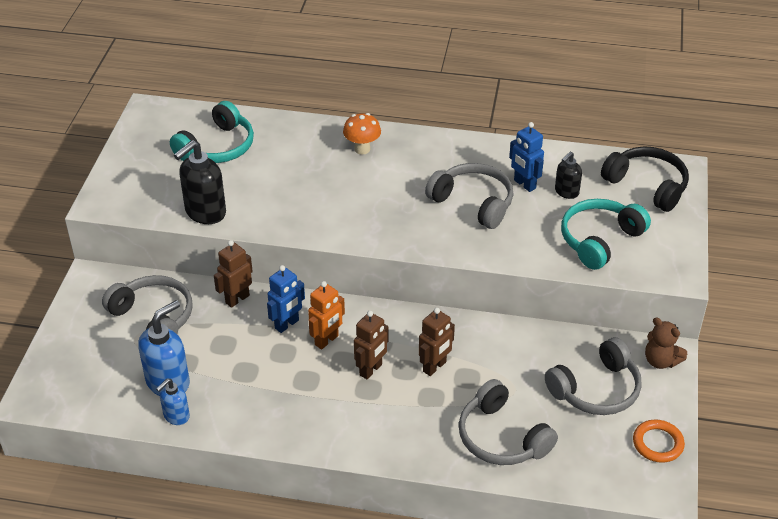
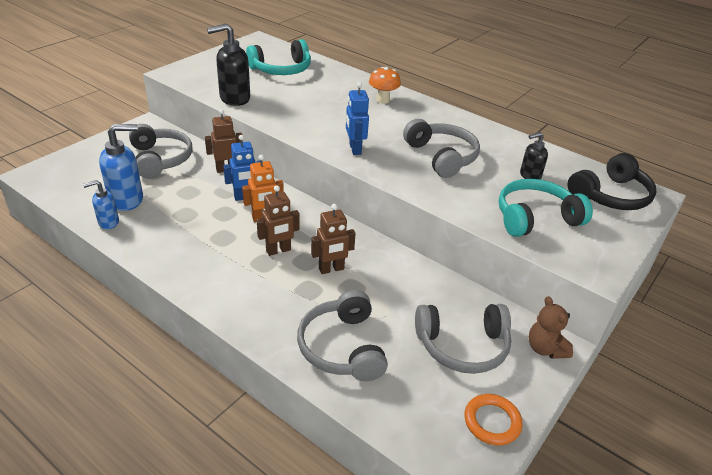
camera: 25 degrees right, 5 degrees down
(524, 184) = (496, 159): blue robot -> blue robot (354, 149)
(647, 185) = (610, 196): black headphones -> black headphones turned 75 degrees clockwise

